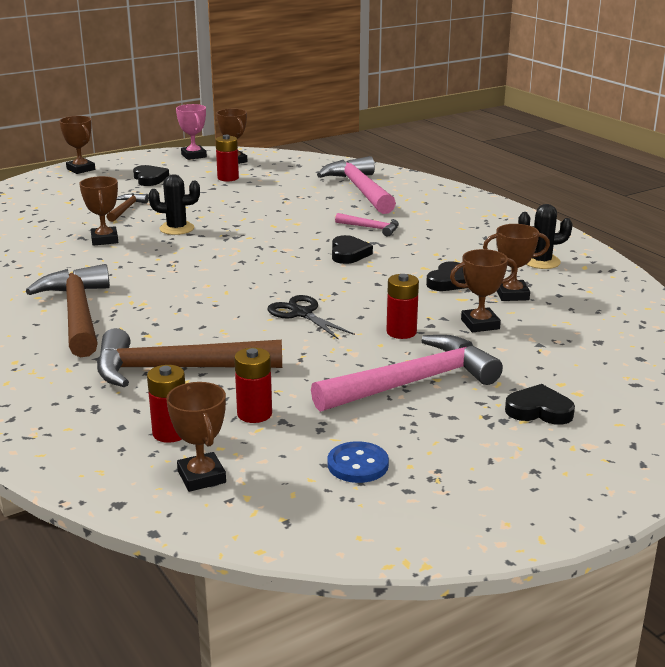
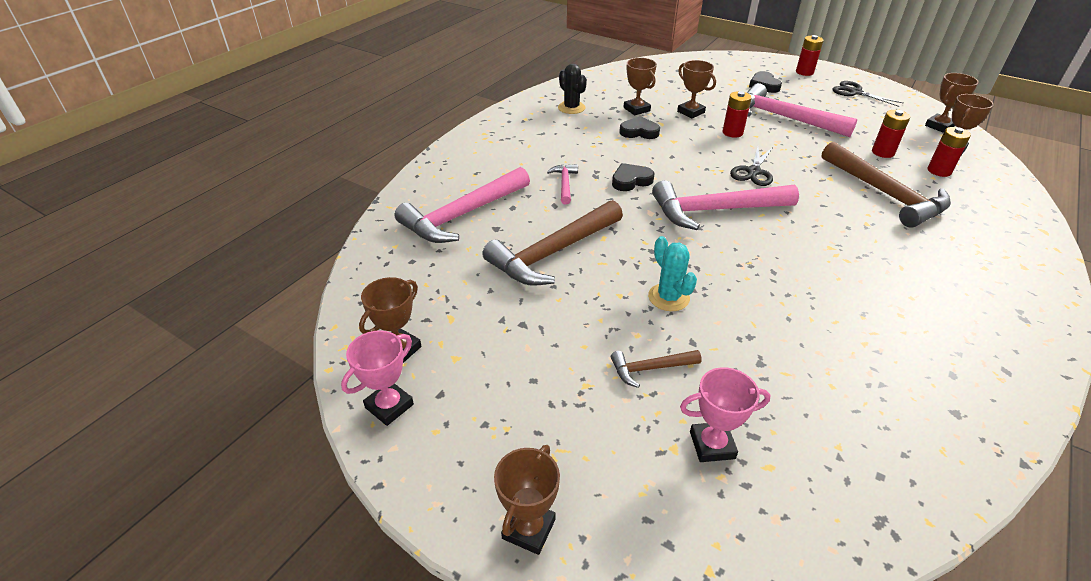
camera: 115 degrees left, 15 degrees up
(54, 209) = (712, 445): none -> pink trophy
(78, 313) = (890, 273): brown hammer -> brown hammer (553, 253)
(104, 240) = (747, 338): brown trophy -> brown trophy (939, 126)
(150, 179) = (524, 405): black heart -> none
(177, 228) = (668, 297): black cactus -> turquoise cactus
(228, 178) = (477, 325): red battery -> red battery (804, 72)
(257, 274) = (715, 210): none -> pink hammer
(358, 464) = (875, 115): blue button -> none
(455, 490) = (855, 92): none -> black scissors

